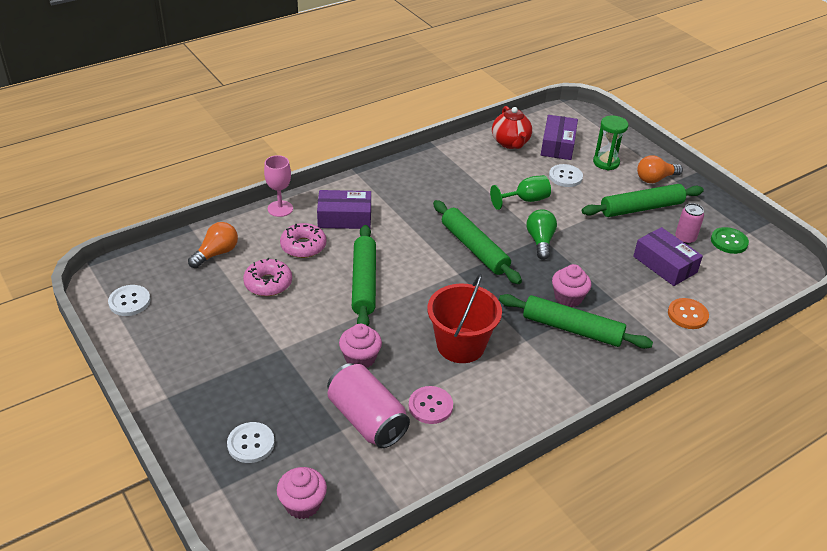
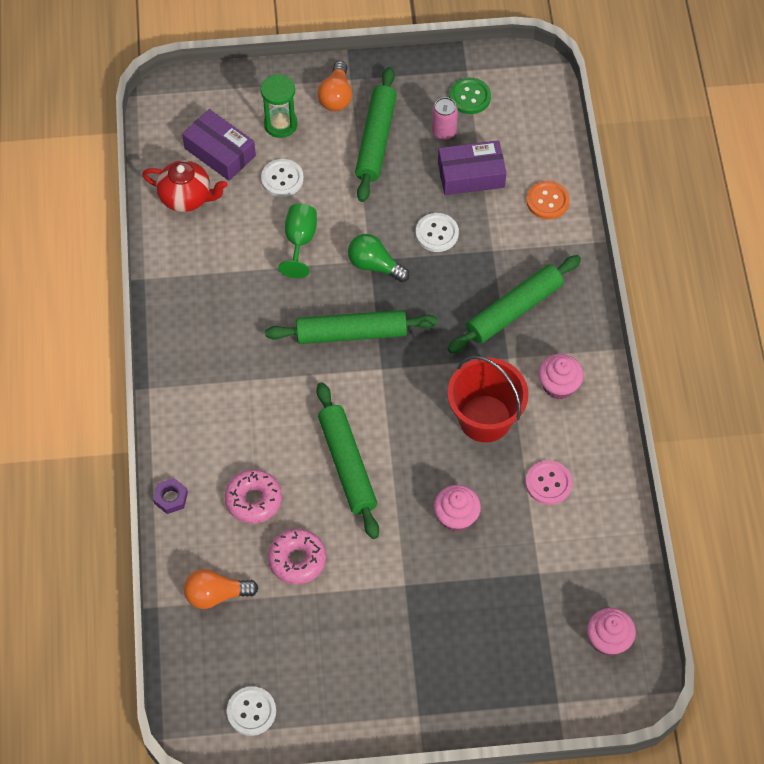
camera: 60 degrees left, 20 degrees up
(216, 253) = (216, 595): orange light bulb -> orange light bulb turned 75 degrees counterclockwise
(251, 443) = (517, 658): white button -> white button (437, 233)
(280, 209) = (171, 498): pink goblet -> purple nut
(344, 218) = (226, 437): purple box -> none
(364, 283) = (347, 465): green rolling pin -> green rolling pin turned 45 degrees clockwise
(367, 419) = (537, 545): pink can -> none
(568, 298) = (471, 288): pink cupcake -> pink cupcake (558, 385)

